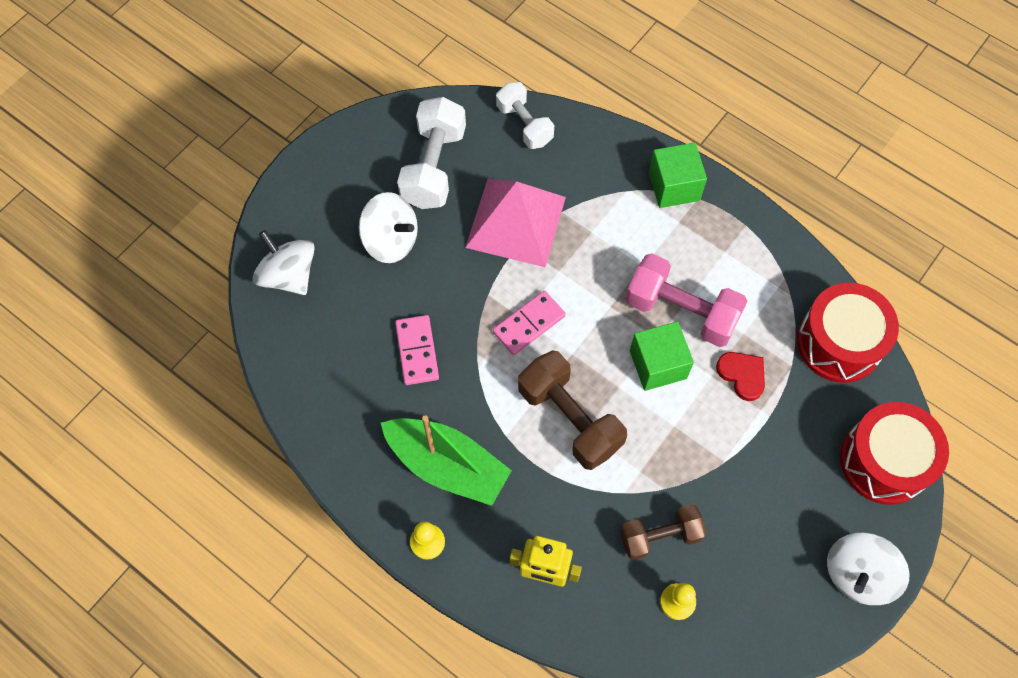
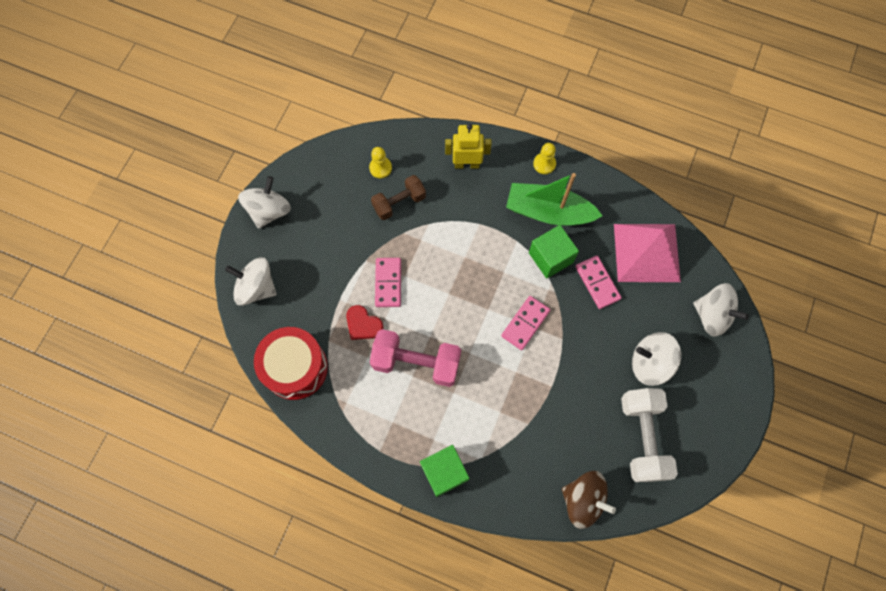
camera: 165 degrees right, 5 degrees up
(515, 222) = (561, 405): pink pyramid -> pink pyramid (646, 252)
(524, 124) = (583, 500): white dumbbell -> brown spinning top
(569, 419) = (477, 262): brown dumbbell -> none
(658, 364) = (425, 317): green cube -> green cube (550, 257)
(698, 421) = (388, 283): none -> pink domino
(884, 461) = (256, 288): red drum -> white spinning top

